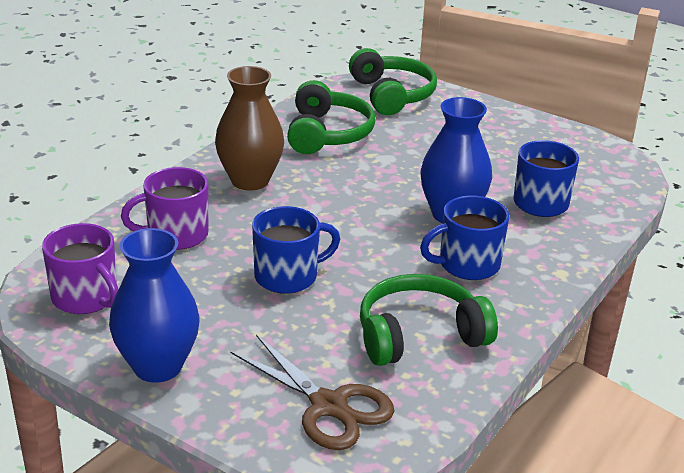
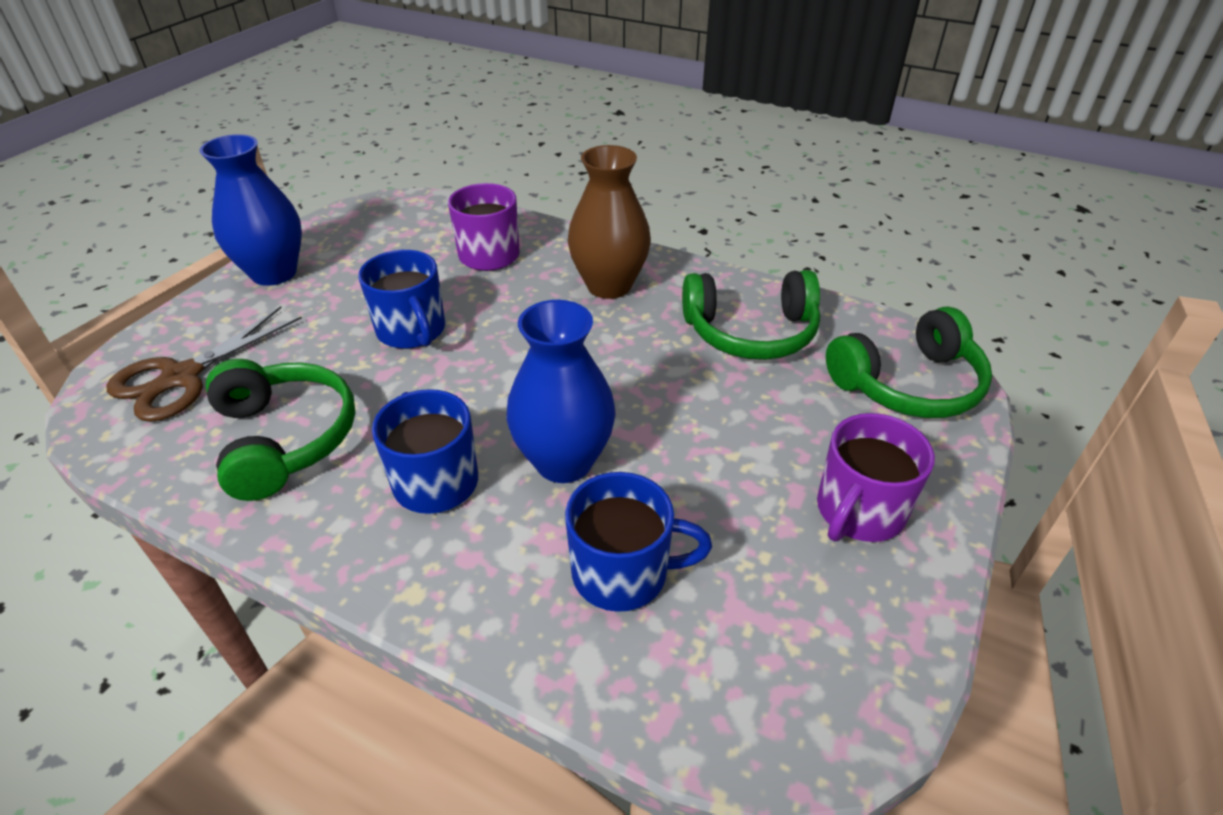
camera: 85 degrees right, 10 degrees up
(86, 298) = (382, 225): purple mug -> purple mug (859, 511)

